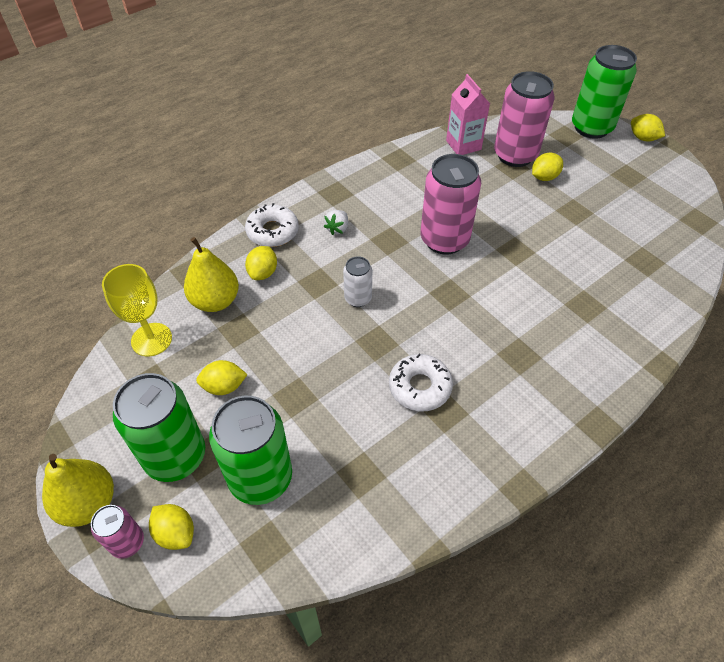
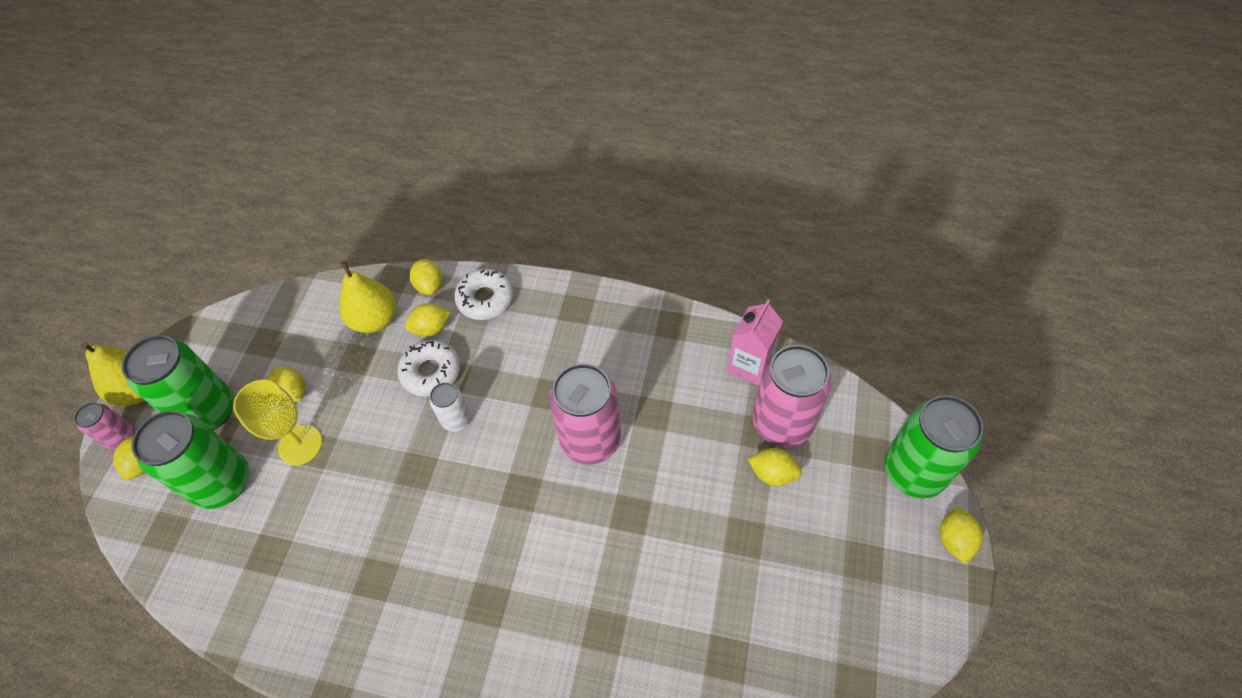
camera: 55 degrees right, 5 degrees up
(151, 339) = (306, 310): yellow goblet -> yellow goblet (300, 445)
(223, 254) = (430, 285): none -> yellow lemon
(337, 228) = (530, 343): white strawberry -> none
(420, 387) = (388, 539): white donut -> white donut (431, 372)

